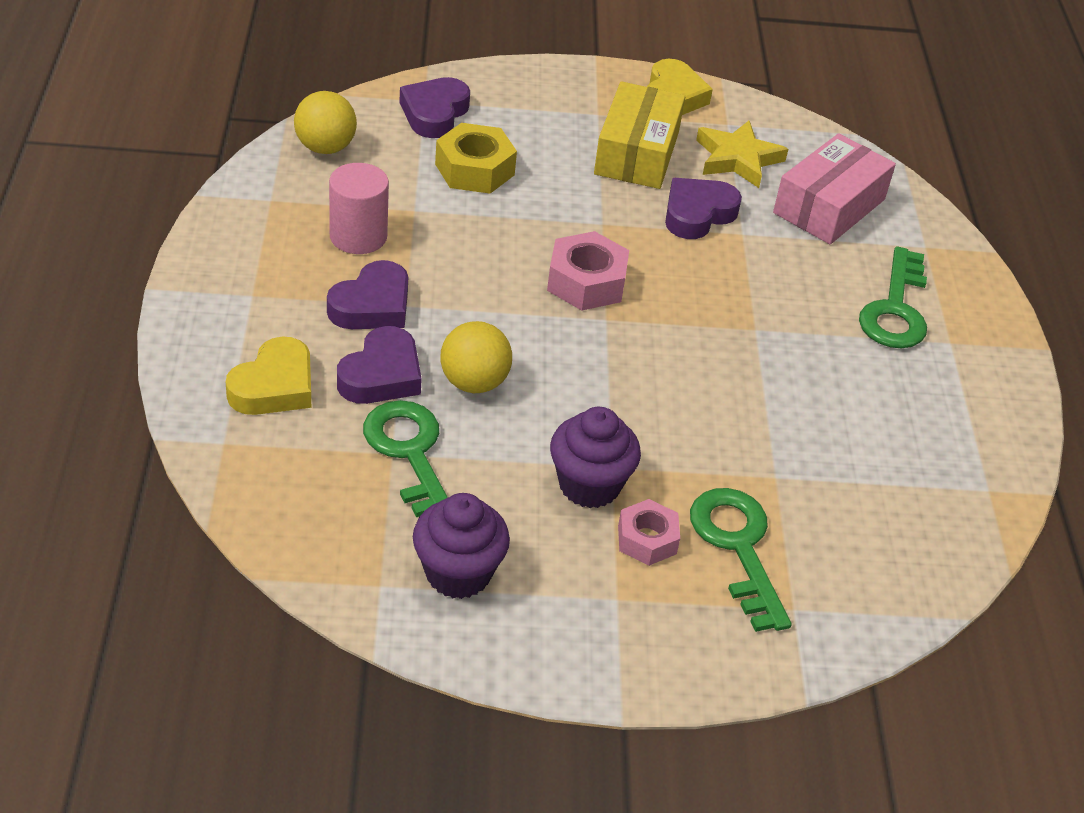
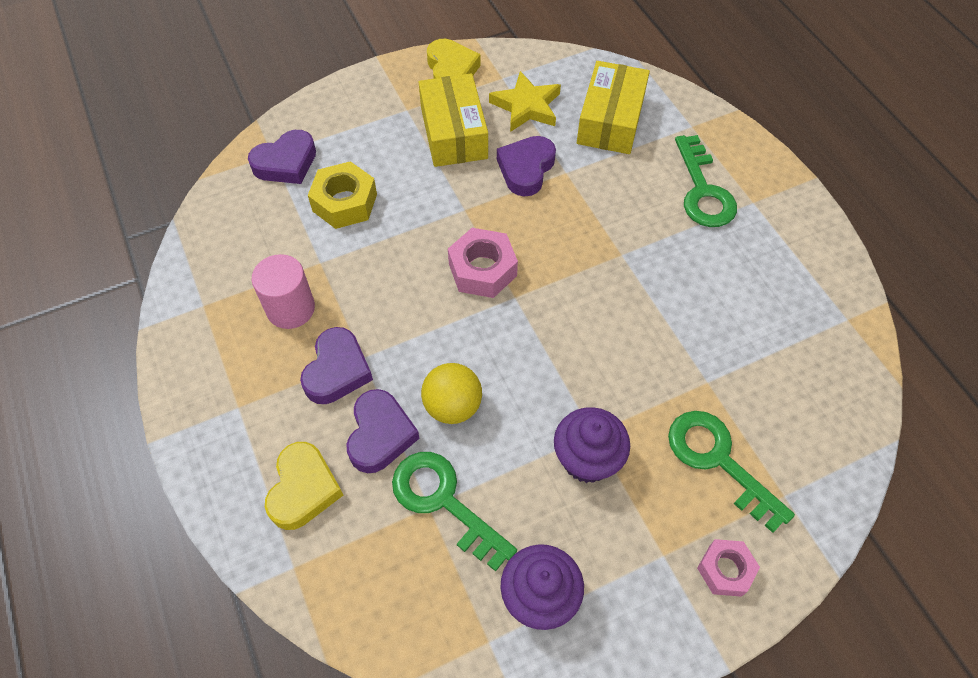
camera: 20 degrees left, 15 degrees up
(325, 147) = (219, 234): yellow ball -> none
(434, 113) = (286, 163): purple heart -> purple heart turned 120 degrees counterclockwise
(647, 539) = (654, 488): pink nut -> pink nut (725, 570)
(829, 206) = (610, 120): pink box -> yellow box

